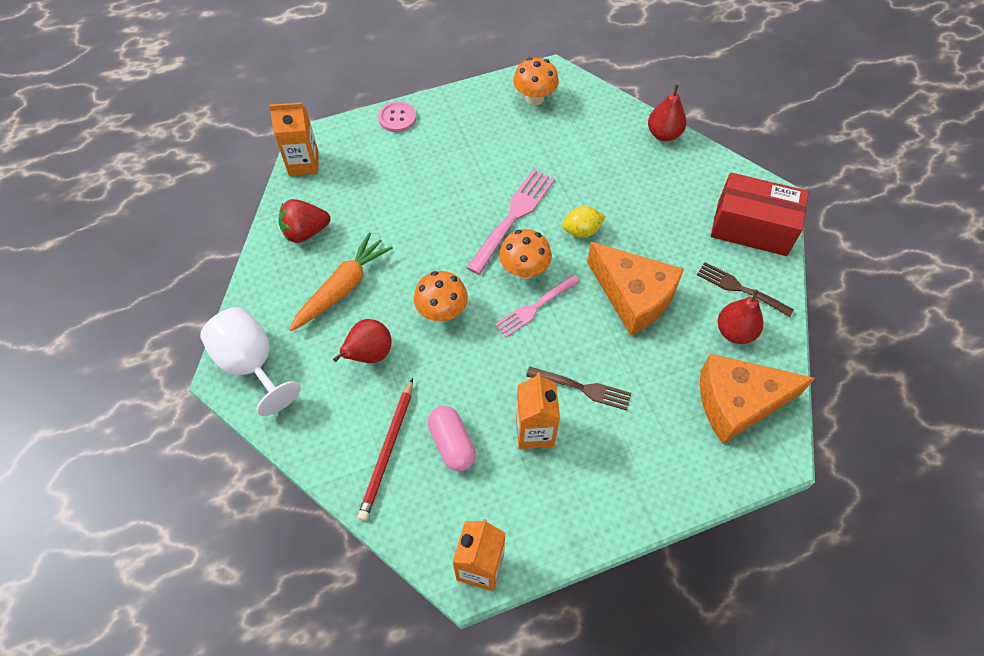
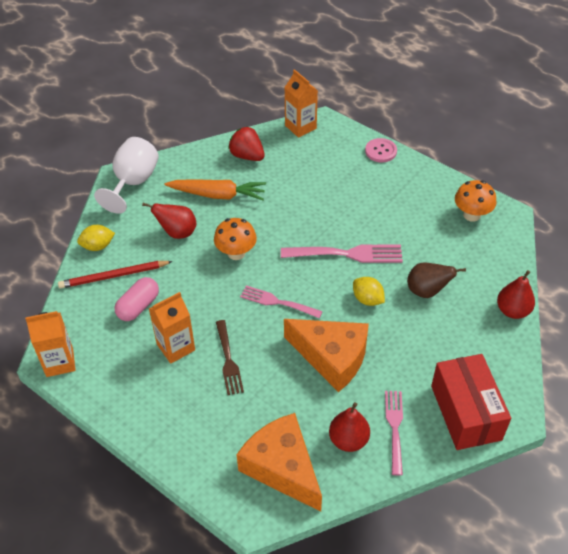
camera: 60 degrees right, 10 degrees down
(327, 448) = (98, 246): none -> yellow lemon
(524, 270) = (305, 281): orange mushroom -> none
(602, 181) = (427, 291): none -> brown pear
(633, 296) = (331, 357): orange cheese -> orange cheese turned 75 degrees counterclockwise
(740, 288) = (394, 428): brown fork -> pink fork

